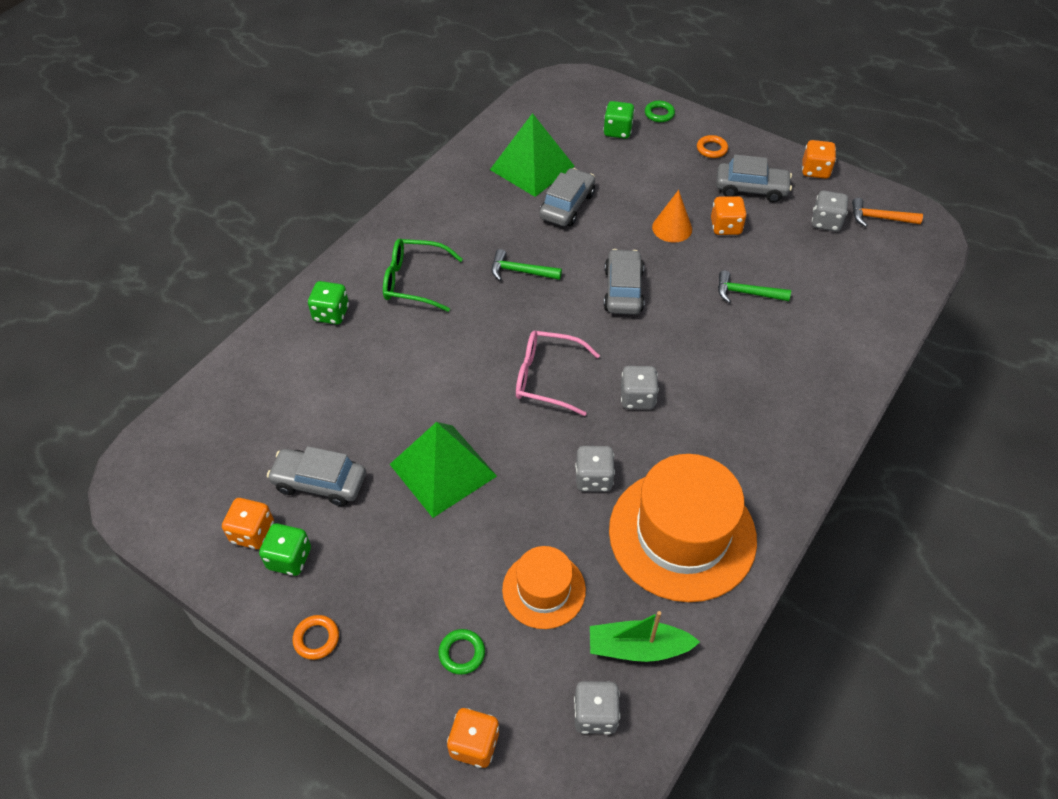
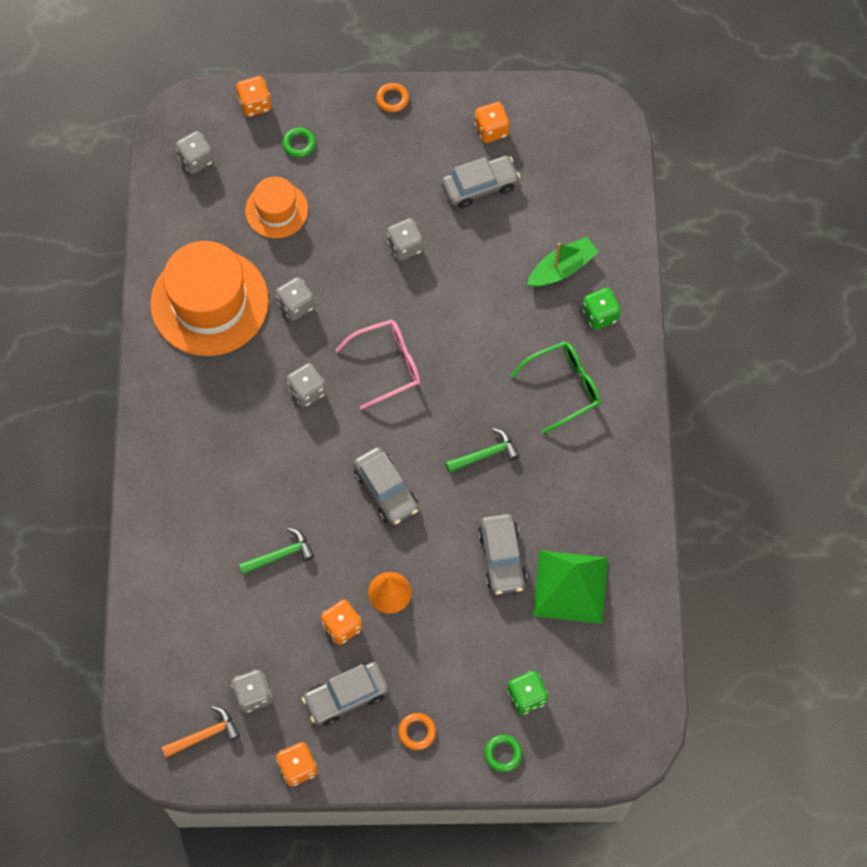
camera: 145 degrees right, 15 degrees up
(289, 558) = (452, 130): green dice -> none
(443, 470) = (405, 246): green pyramid -> grey dice
(638, 648) = (194, 211): green boat -> green boat (562, 268)

